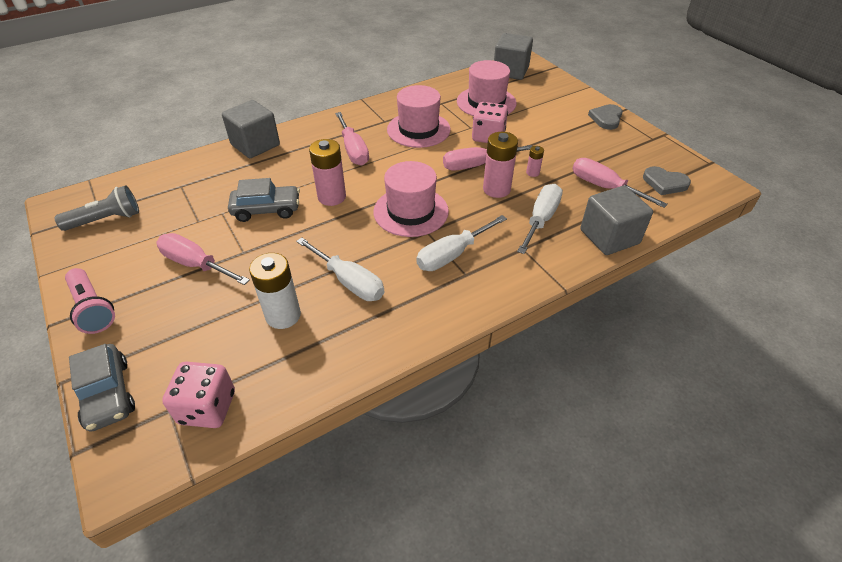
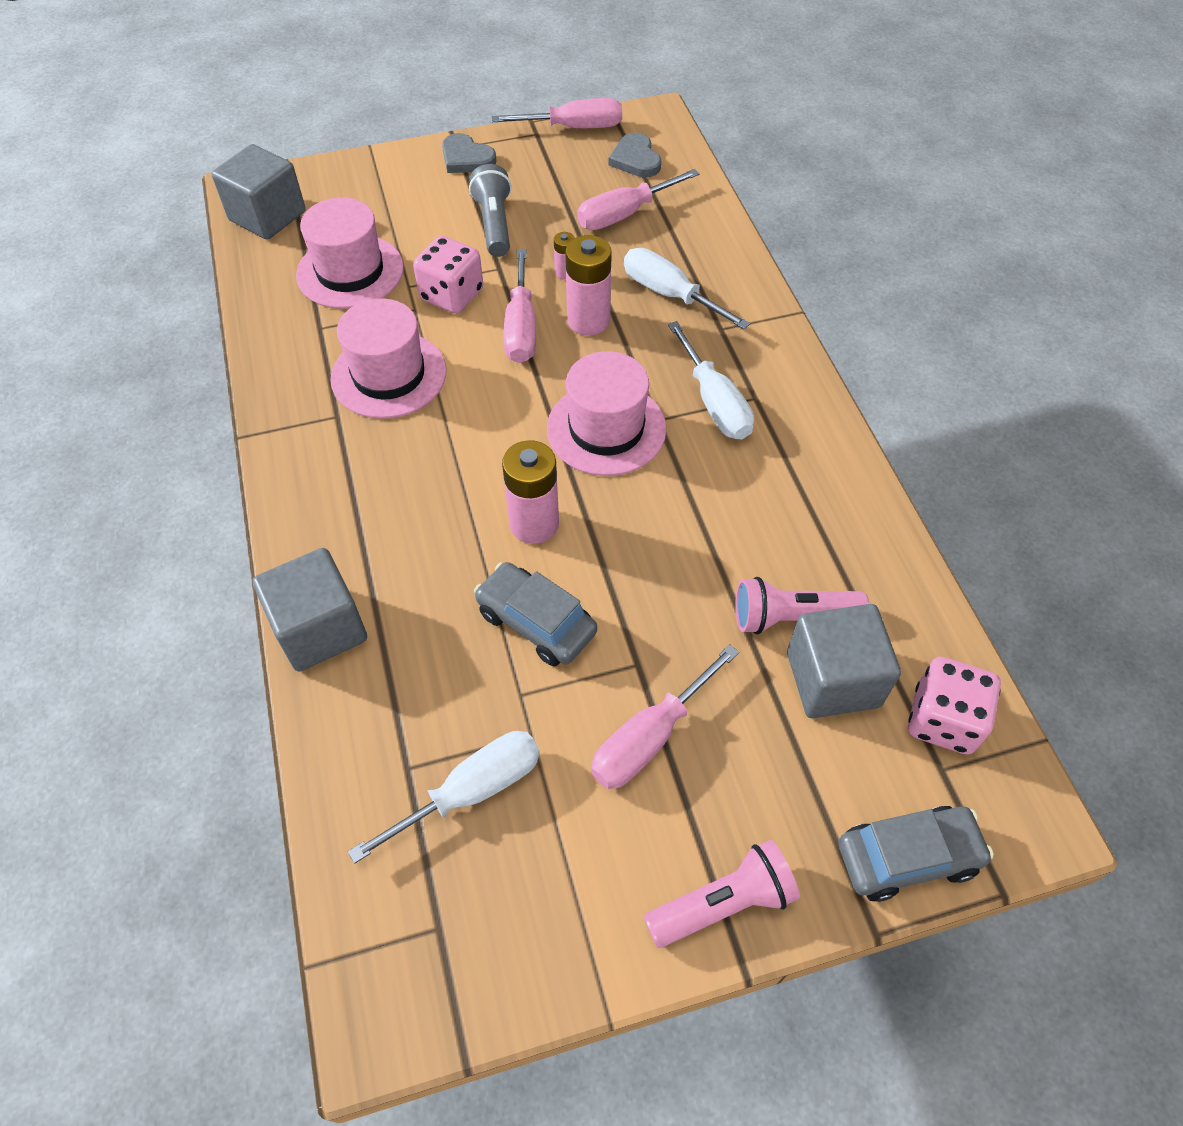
camera: 75 degrees left, 10 degrees up
(106, 220) = (472, 908): grey flashlight -> grey flashlight (494, 224)
(266, 210) = (536, 622): grey car -> grey car turned 60 degrees counterclockwise
(283, 315) = (791, 617): white battery -> pink flashlight
(349, 282) = (740, 528): white screwdriver -> white screwdriver (472, 791)
(353, 150) = (410, 475): pink screwdriver -> pink screwdriver (574, 128)
(609, 237) = (722, 243): grey cube -> grey cube (833, 679)
(664, 183) = (635, 159): grey heart -> grey heart turned 120 degrees clockwise

